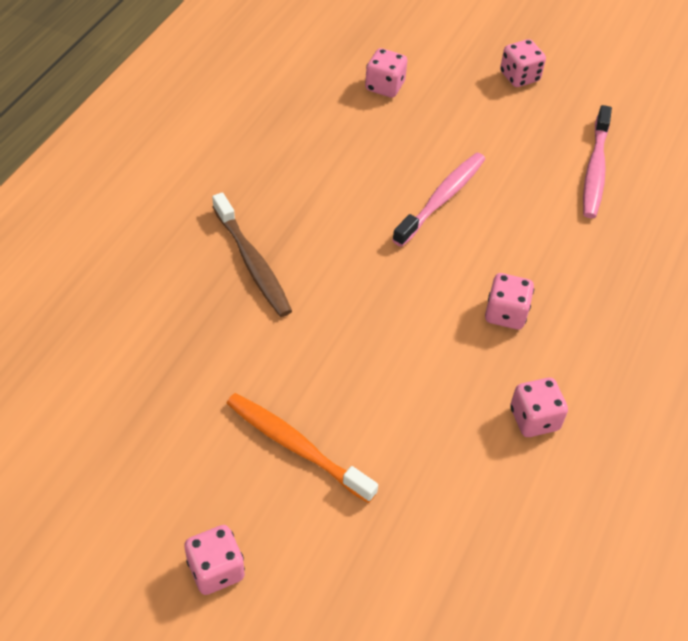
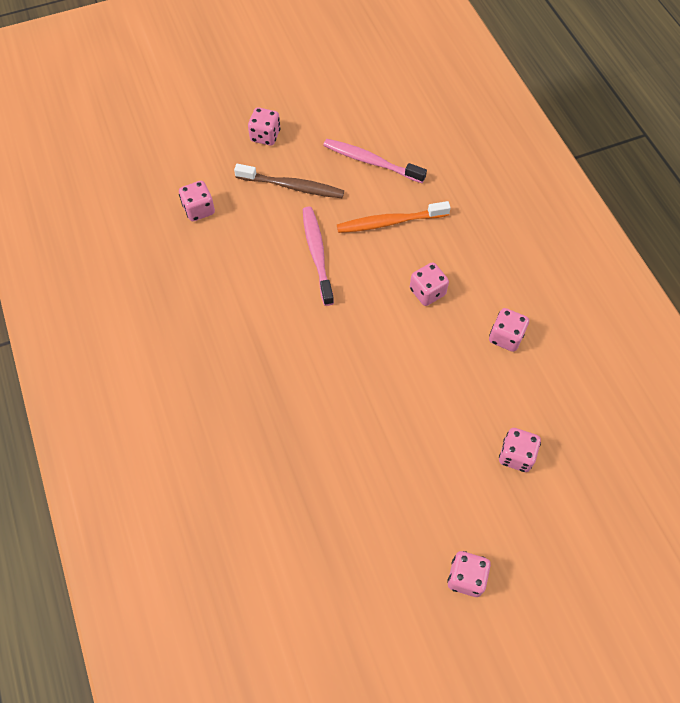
camera: 45 degrees left, 10 degrees up
(252, 262) = (267, 393): brown toothbrush -> brown toothbrush (292, 186)
(296, 446) = (421, 472): orange toothbrush -> orange toothbrush (390, 222)
(404, 524) = (516, 455): none -> pink dice
(595, 169) = (371, 162): pink toothbrush -> pink toothbrush turned 150 degrees clockwise

